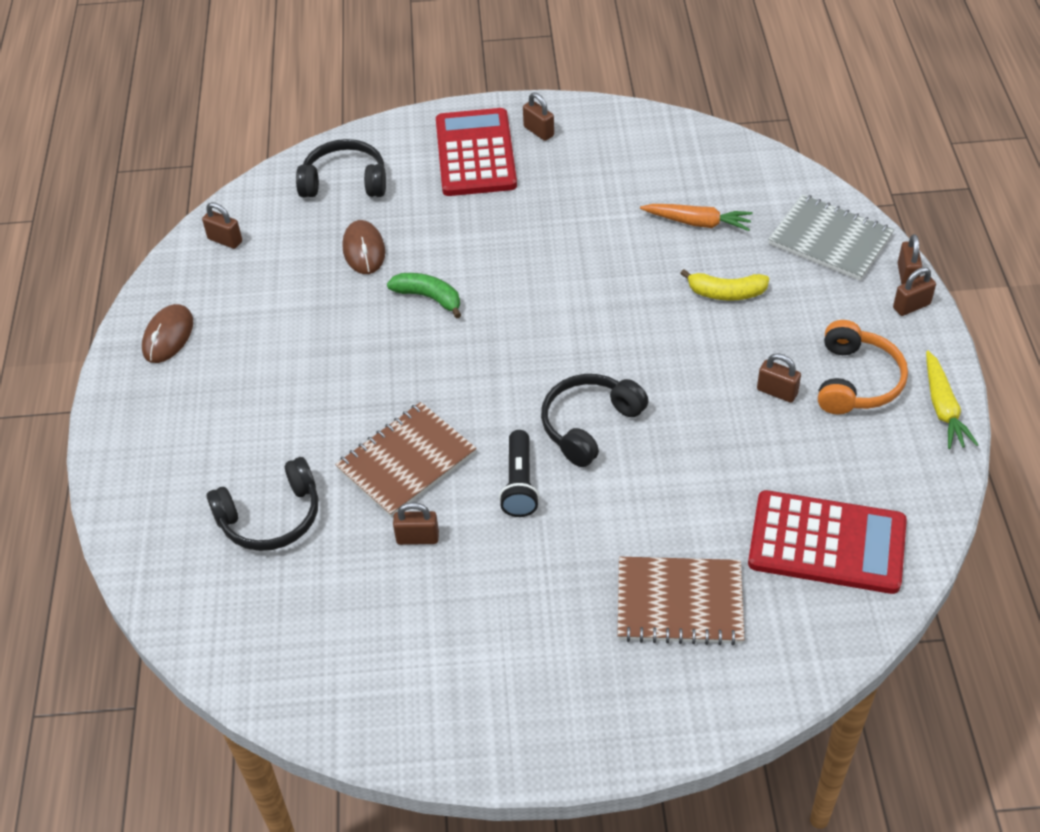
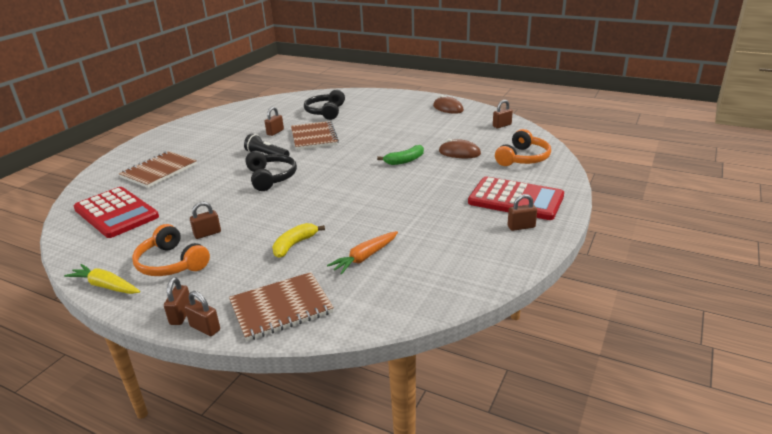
camera: 120 degrees right, 20 degrees down
(345, 181) = (523, 158): black headphones -> orange headphones
(827, 543) = (116, 213): red calculator -> red calculator turned 90 degrees counterclockwise
(830, 240) = (281, 308): grey notebook -> brown notebook

